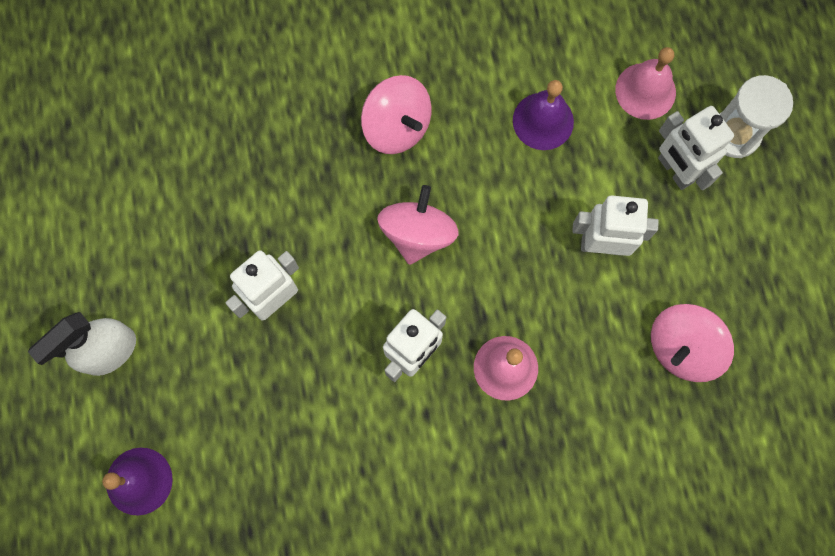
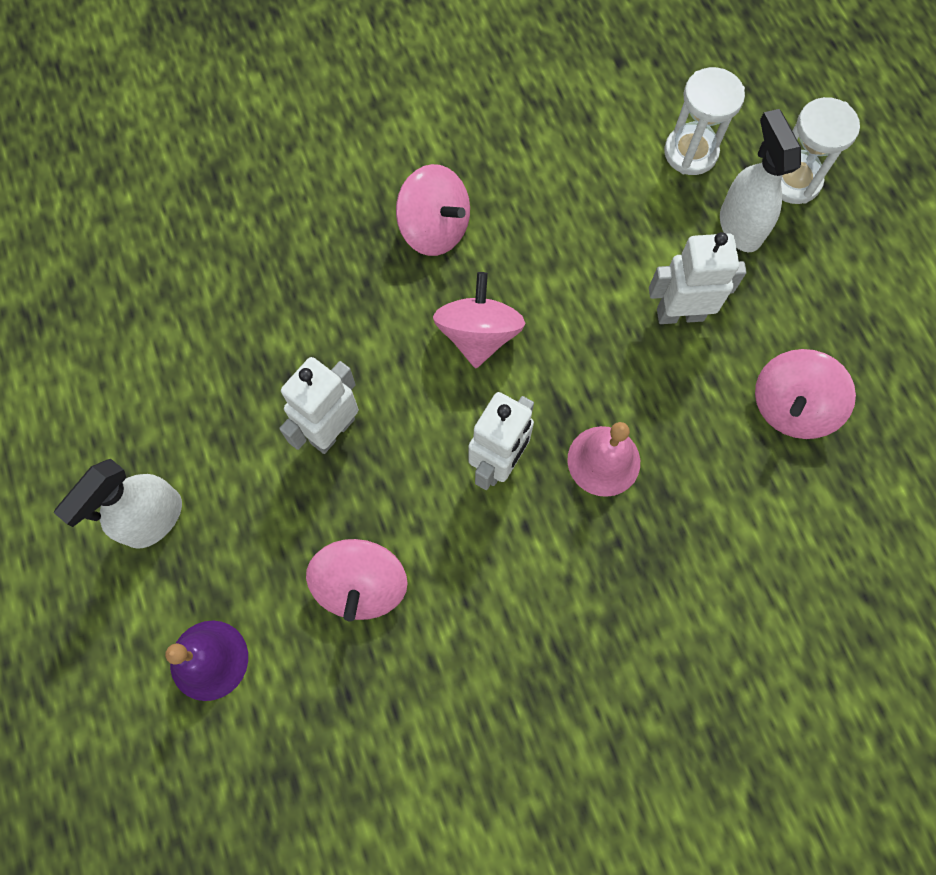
camera: 10 degrees left, 5 degrees down
(276, 440) = (361, 585): none -> pink spinning top
(543, 121) = (589, 199): purple bell -> none
(645, 91) = (690, 152): pink bell -> white hourglass
(675, 170) = (740, 226): white robot -> white spray bottle

